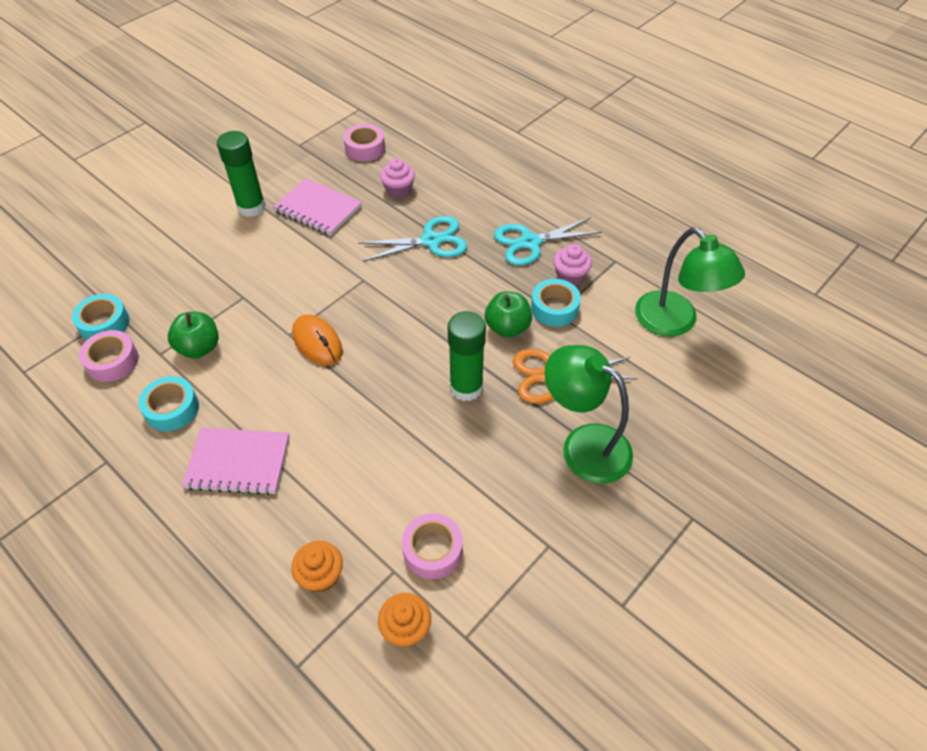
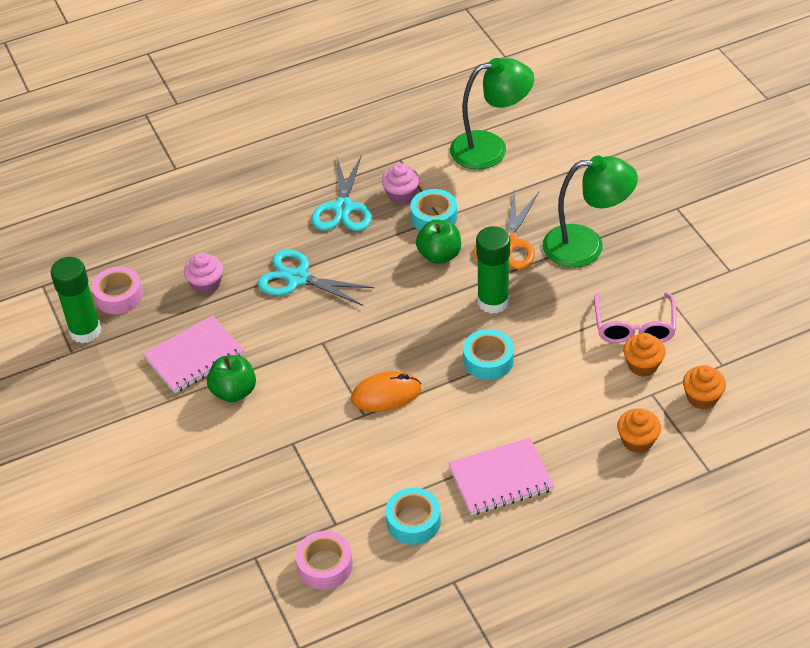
camera: 65 degrees left, 5 degrees down
(104, 324) = (265, 568): turquoise tape -> turquoise tape (488, 360)
(199, 348) = (344, 489): green apple -> green apple (234, 392)
(238, 462) = (500, 479): pink notebook -> pink notebook turned 45 degrees clockwise
(251, 207) = (155, 413): green glue stick -> green glue stick (85, 331)
(431, 241) = (298, 278): turquoise scissors -> turquoise scissors turned 75 degrees counterclockwise
(432, 550) = (642, 365): pink tape -> orange cupcake
(486, 526) = (634, 327): none -> pink glasses
(584, 445) = (586, 246): green lamp -> green lamp turned 150 degrees counterclockwise

